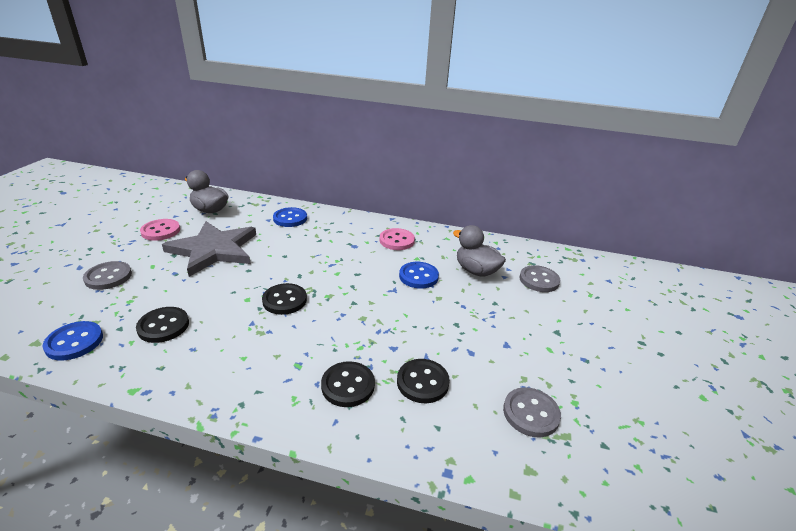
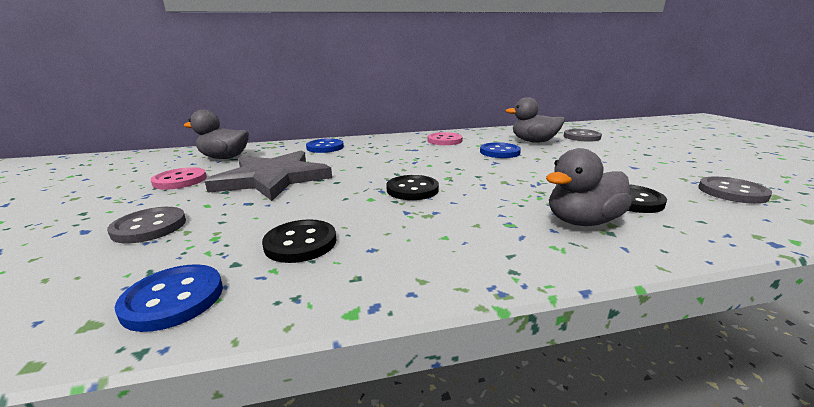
camera: 25 degrees left, 10 degrees down
(348, 385) = (582, 221): black button -> grey duck

